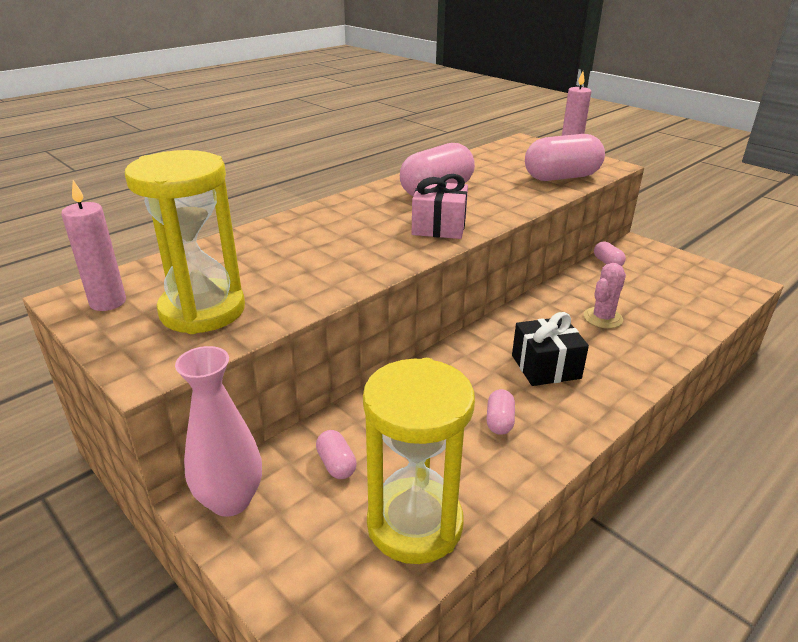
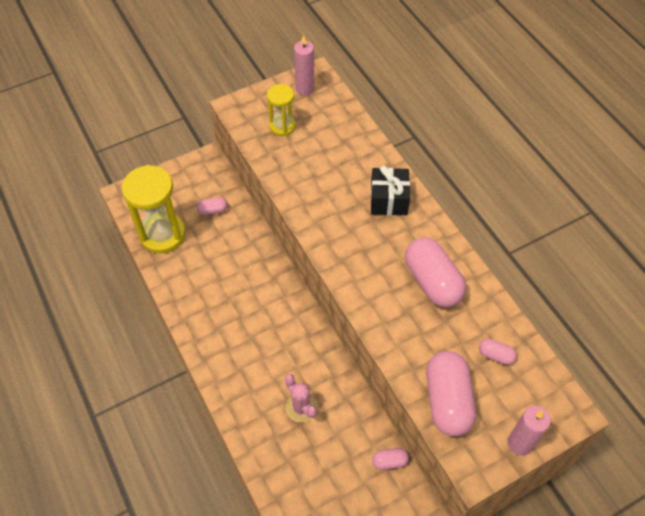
camera: 105 degrees right, 25 degrees up
(202, 310) = (282, 126): yellow hourglass -> yellow hourglass, size x0.56
(230, 500) = (206, 168): pink vase -> none
(439, 227) = (359, 263): pink gift -> none
(499, 421) = (215, 293): pink capsule -> pink capsule (495, 355)
(546, 367) = (255, 340): black gift -> black gift (388, 200)

